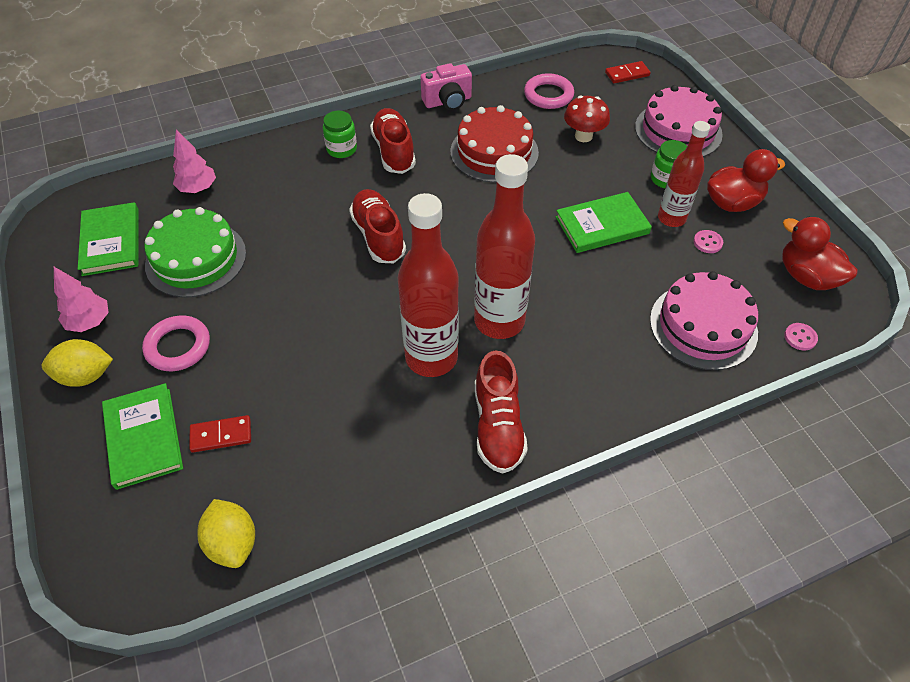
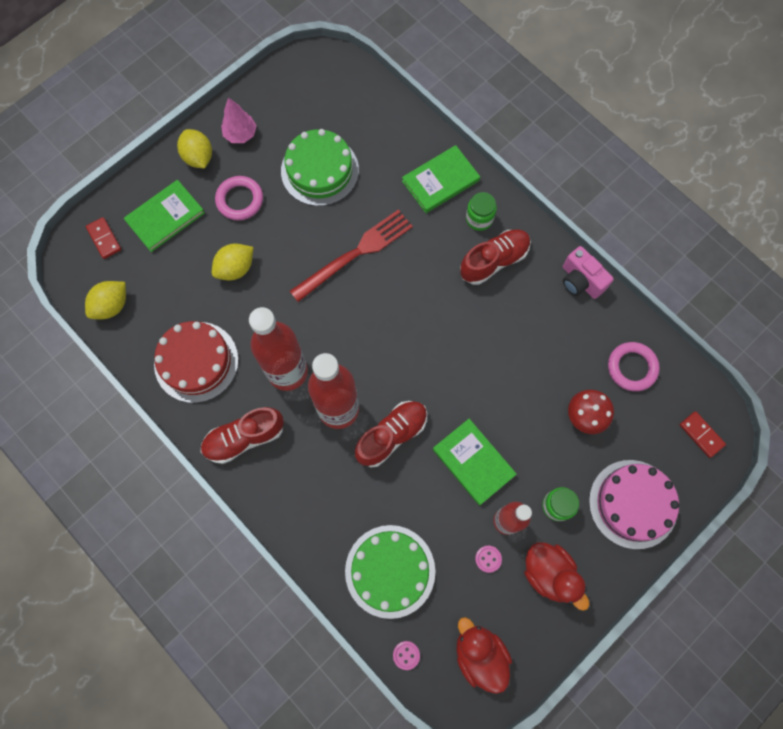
camera: 70 degrees right, 20 degrees up
(111, 241) = (314, 106): green book -> green book (440, 181)
(198, 188) = (390, 134): pink tree -> none
(221, 435) = (181, 262): red domino -> red domino (104, 239)
(267, 375) = (236, 268): none -> yellow lemon
(320, 255) = (355, 254): none -> red fork
(378, 236) = (391, 288): red shoe -> red shoe (391, 435)
(494, 152) = (529, 344): red cake -> red cake (196, 362)
(703, 326) = (390, 571): pink cake -> green cake
(806, 276) = (479, 654): red duck -> red duck turned 60 degrees counterclockwise

